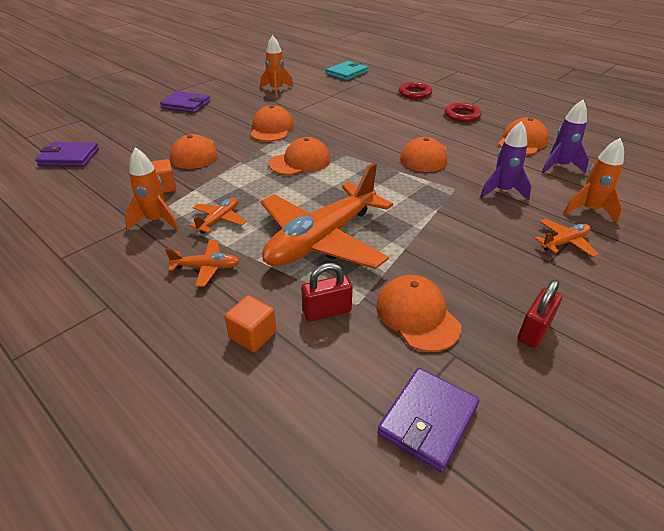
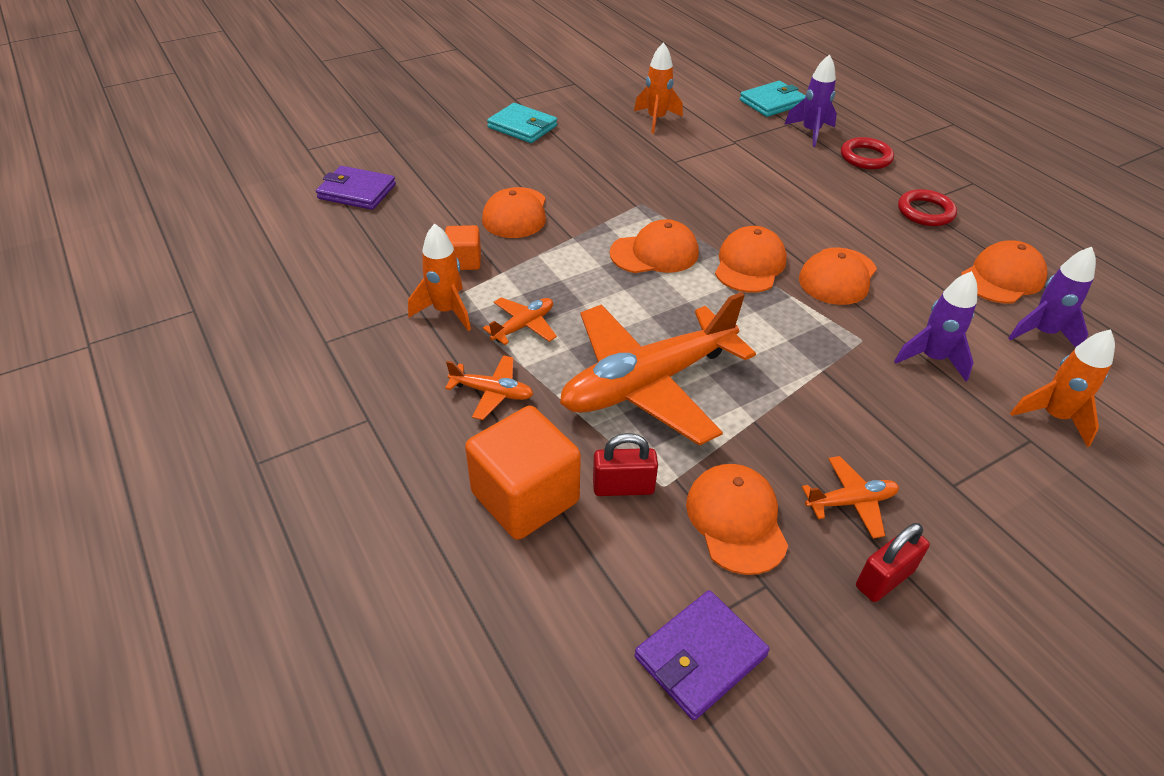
camera: 15 degrees right, 5 degrees up
(186, 105) = (522, 127): purple wallet -> turquoise wallet
(253, 335) = (525, 497): orange cube -> orange cube, size x1.87
(272, 129) = (630, 189): orange cap -> orange cap (749, 264)
(376, 85) = (810, 132): none -> purple rocket
(564, 242) = (989, 460): orange plane -> orange plane (851, 502)

